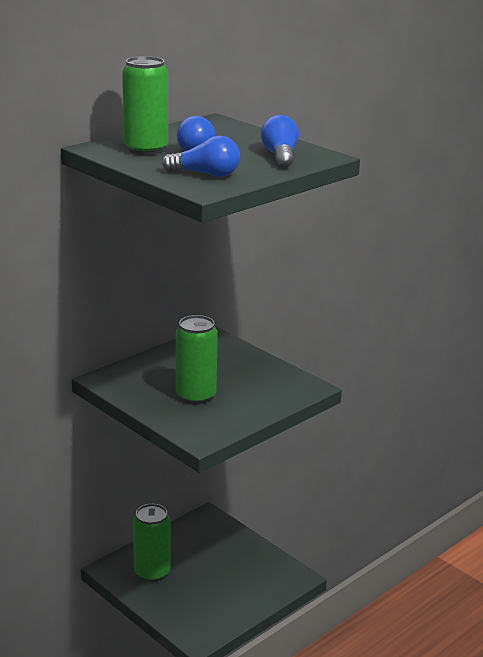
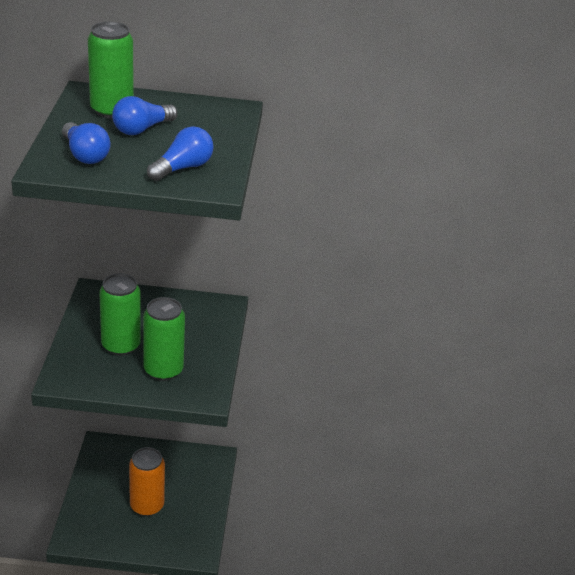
camera: 45 degrees right, 10 degrees up
(152, 572) = (119, 468): green can -> green can (163, 370)
(213, 578) = (147, 505): none -> orange can

